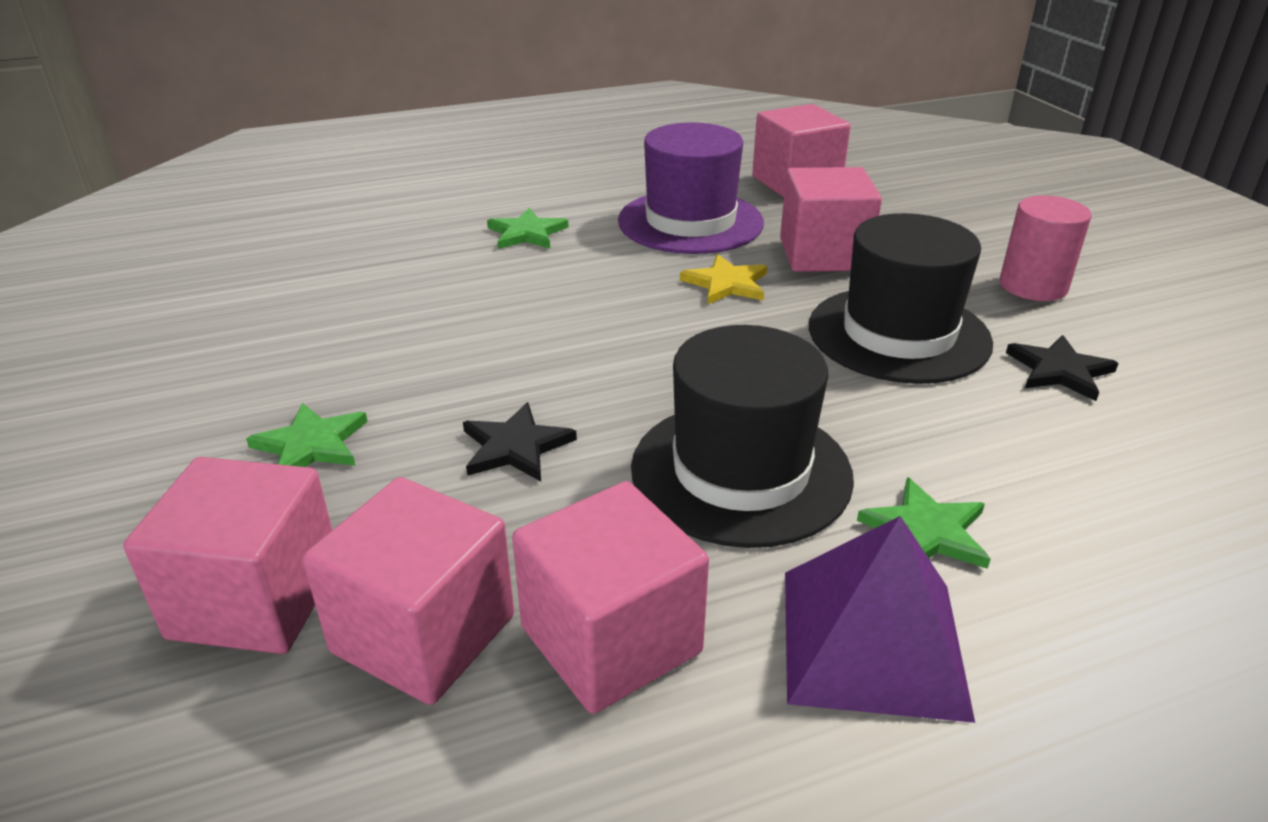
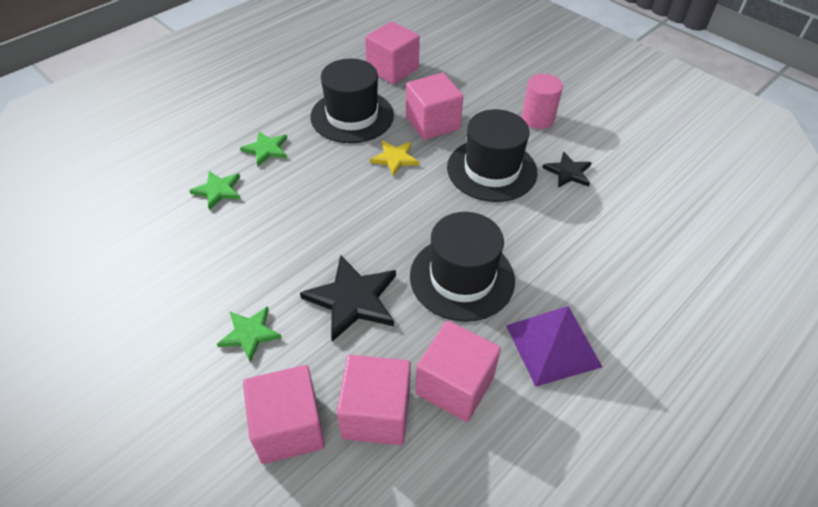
camera: 25 degrees left, 15 degrees up
(515, 446) = (352, 299): black star -> black star, size x1.66
(690, 222) = (352, 116): purple hat -> black hat
(926, 531) = (550, 283): green star -> green star (218, 190)

